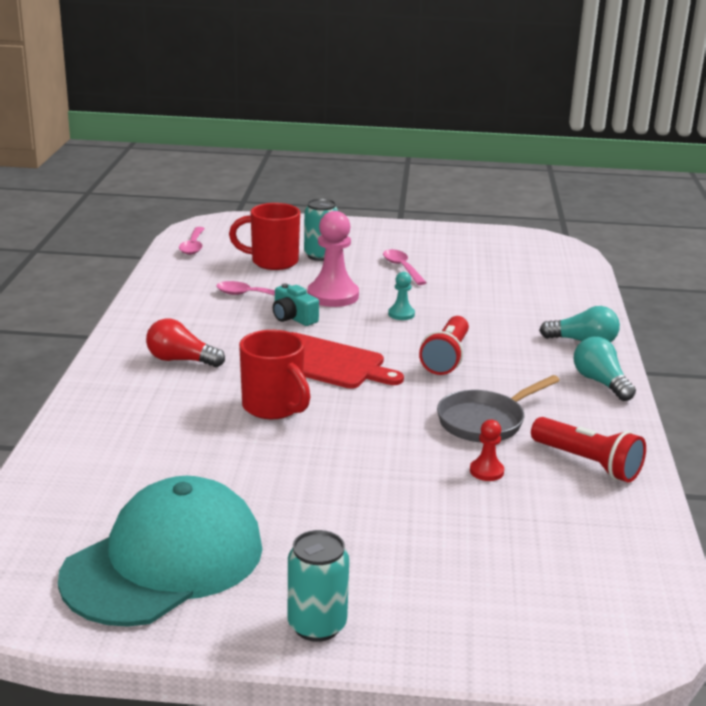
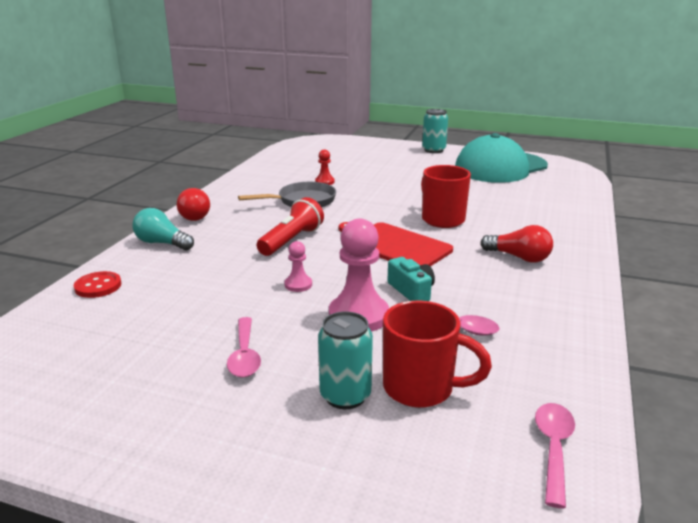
camera: 165 degrees left, 0 degrees up
(401, 314) = (298, 285): turquoise pawn -> pink pawn
(576, 299) = (98, 286): none -> red button
(587, 463) = (264, 180): red flashlight -> none
(600, 382) = (195, 215): turquoise light bulb -> red light bulb

